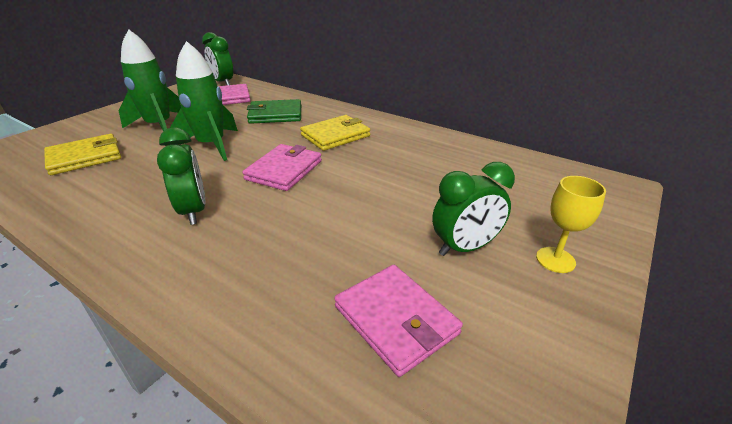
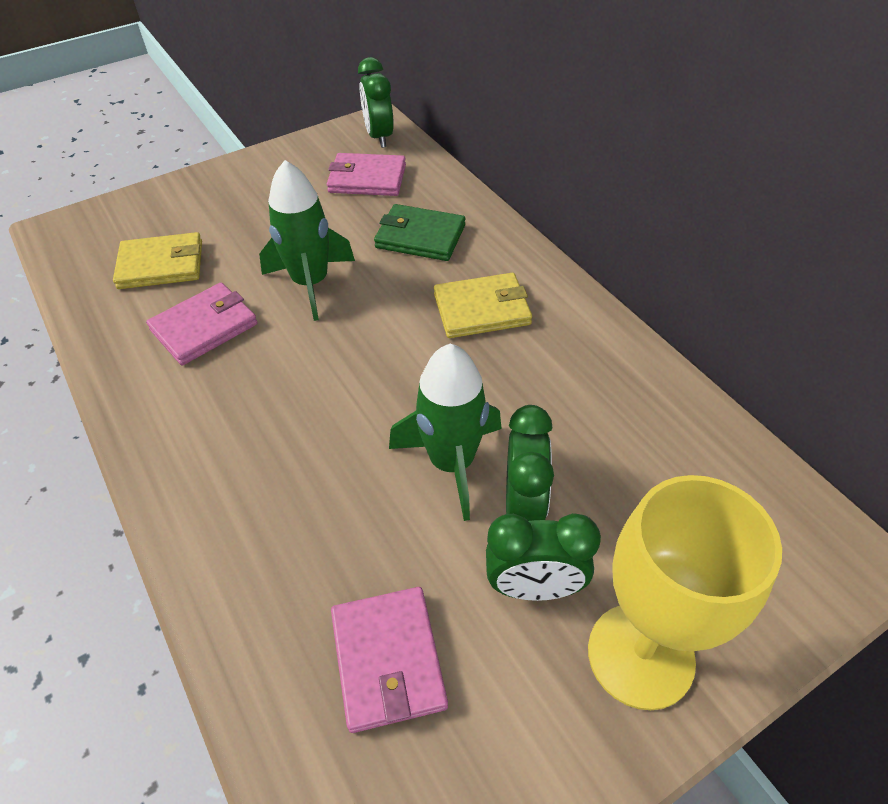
camera: 25 degrees right, 15 degrees up
(159, 126) = (262, 223): green rocket -> green rocket (452, 463)
(193, 211) = (246, 405): green clock -> green clock (523, 504)
(284, 170) = (380, 363): pink wallet -> pink wallet (204, 327)
(555, 260) = (640, 655): yellow goblet -> yellow goblet, size x2.03

